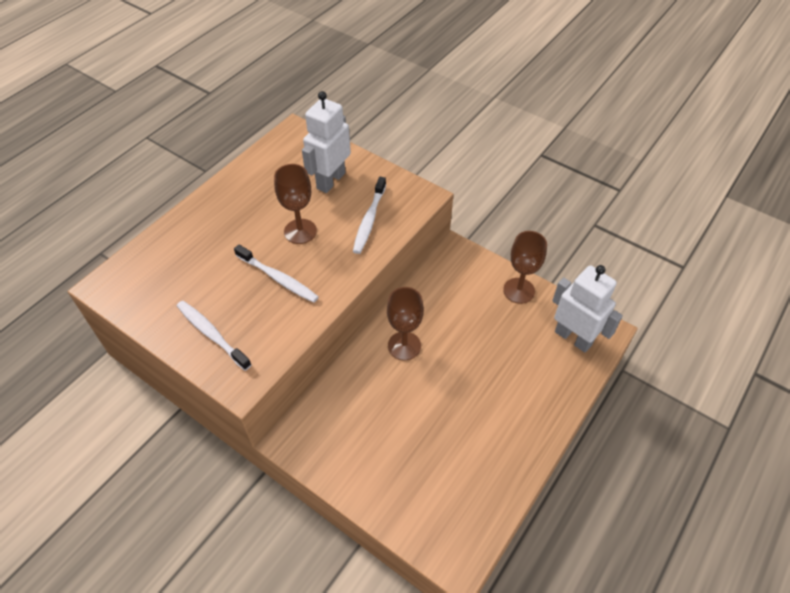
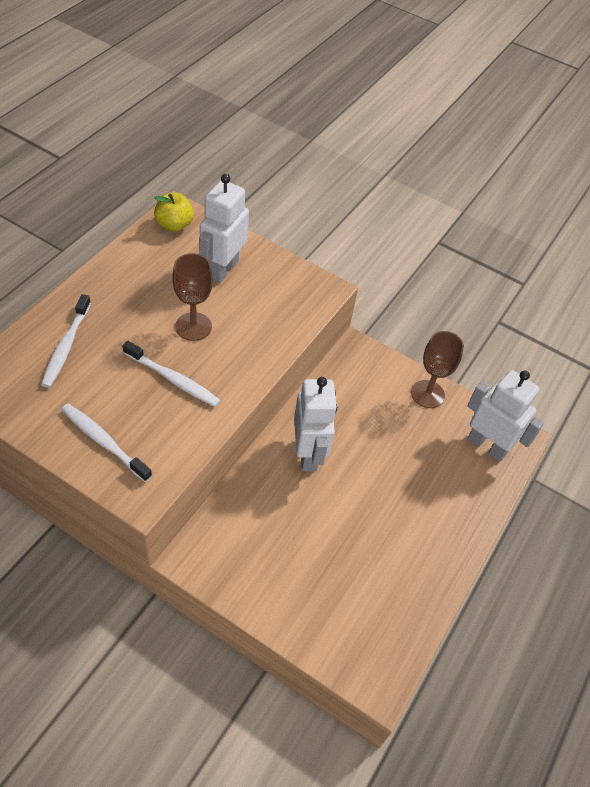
camera: 10 degrees left, 0 degrees up
(290, 143) = (174, 225): none -> yellow apple
(369, 220) = (269, 315): white toothbrush -> white toothbrush (66, 346)
(404, 346) = (308, 454): brown goblet -> white robot

